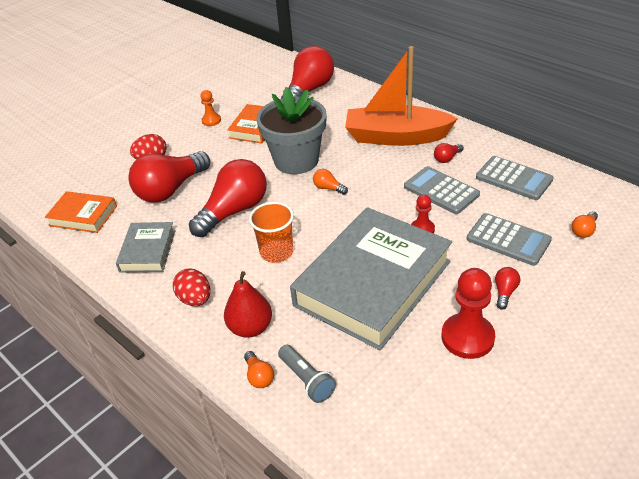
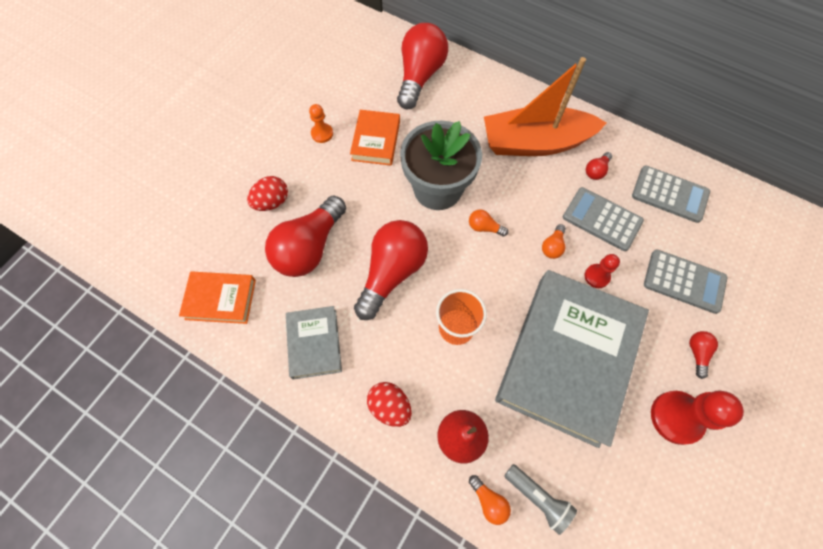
camera: 15 degrees left, 25 degrees up
(584, 230) = (752, 260): orange light bulb -> orange light bulb (552, 246)

